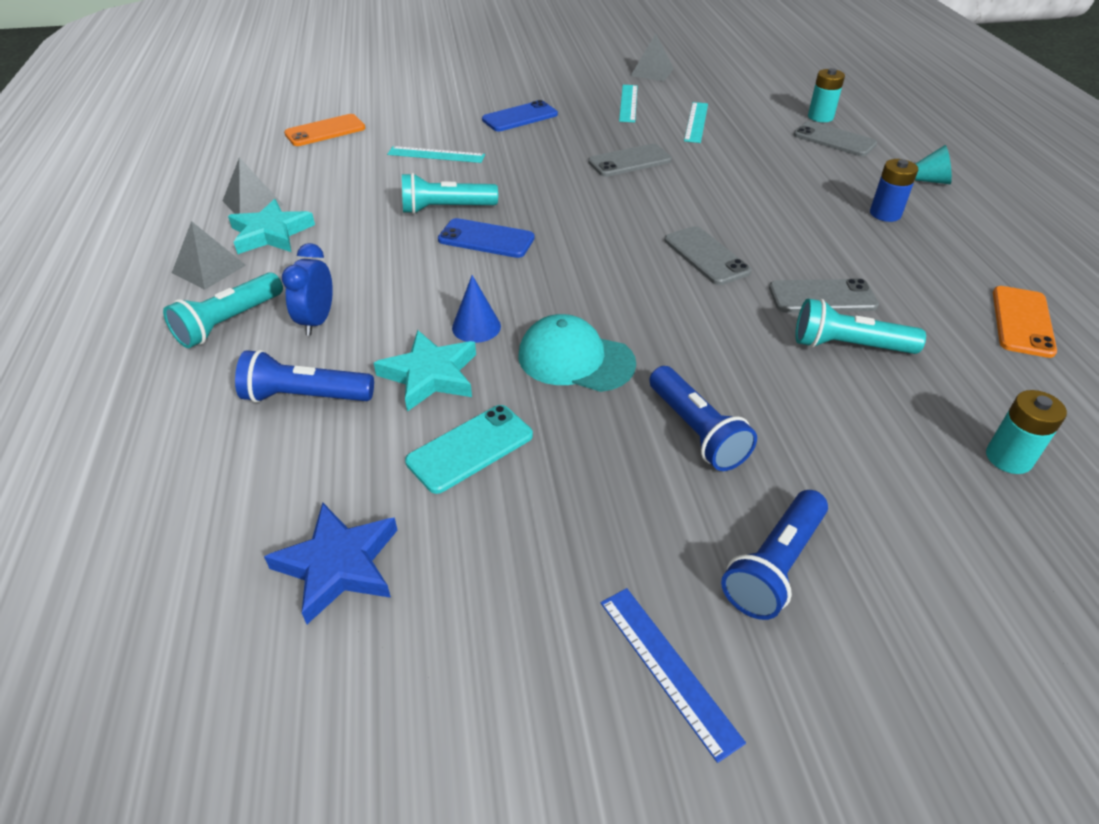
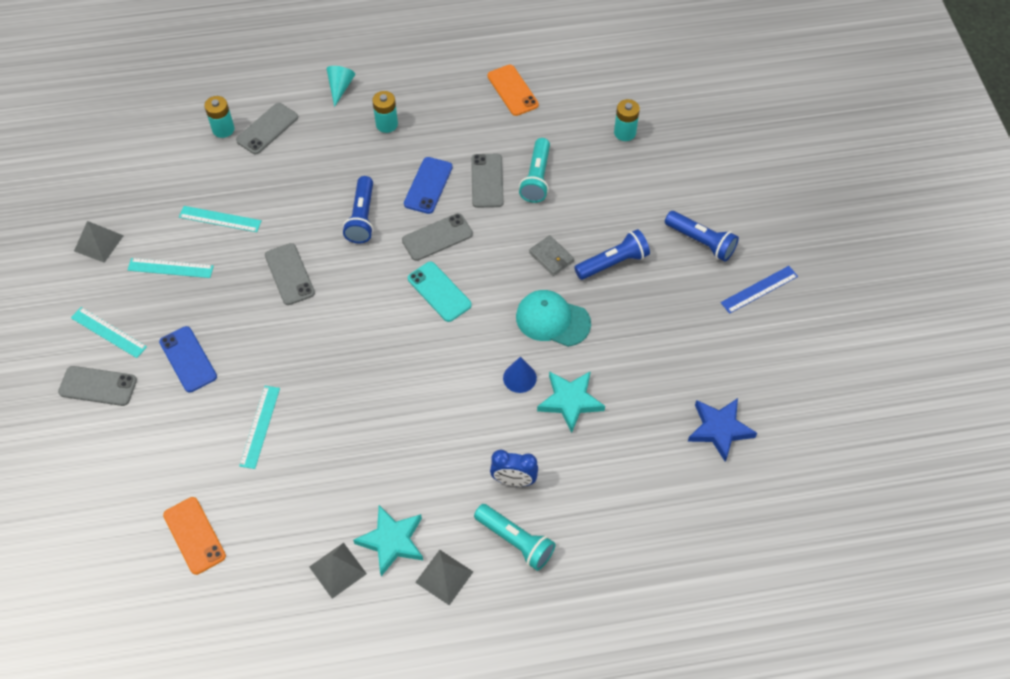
camera: 90 degrees left, 15 degrees up
(305, 396) = (593, 472): blue flashlight -> blue flashlight (362, 217)
(446, 209) = (360, 410): turquoise flashlight -> none
(470, 448) = (633, 374): turquoise phone -> turquoise phone (439, 292)
(486, 239) = (408, 377): blue phone -> blue phone (428, 185)
(493, 83) = (98, 386): none -> grey phone
(551, 83) = (108, 332): none -> turquoise ruler
(575, 359) = (552, 320): turquoise cap -> turquoise cap turned 90 degrees clockwise
(694, 360) = (551, 257): none -> grey wallet
(885, 214) = (386, 124): blue battery -> turquoise battery
(1022, 322) = (512, 90): orange phone -> orange phone turned 45 degrees clockwise

